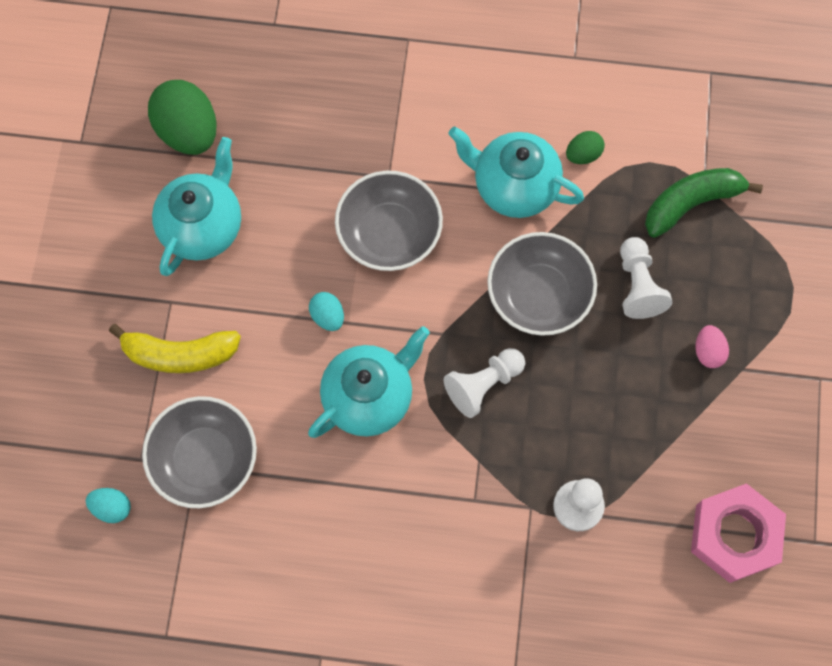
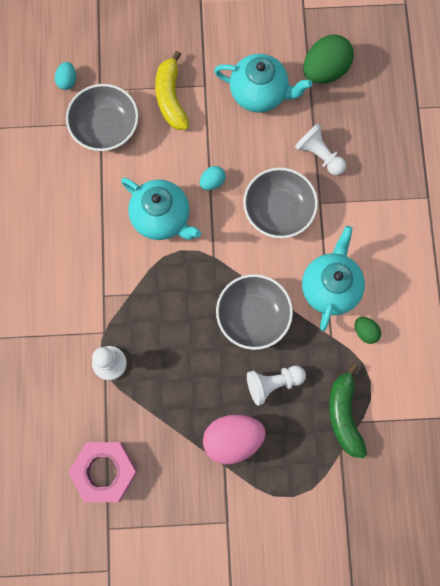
camera: 80 degrees right, 5 degrees up
(483, 385) = (182, 289): white pawn -> white pawn (319, 155)
(691, 203) = (344, 414): green banana -> green banana turned 150 degrees counterclockwise
(708, 352) = (233, 439): pink egg -> pink egg, size x2.02

